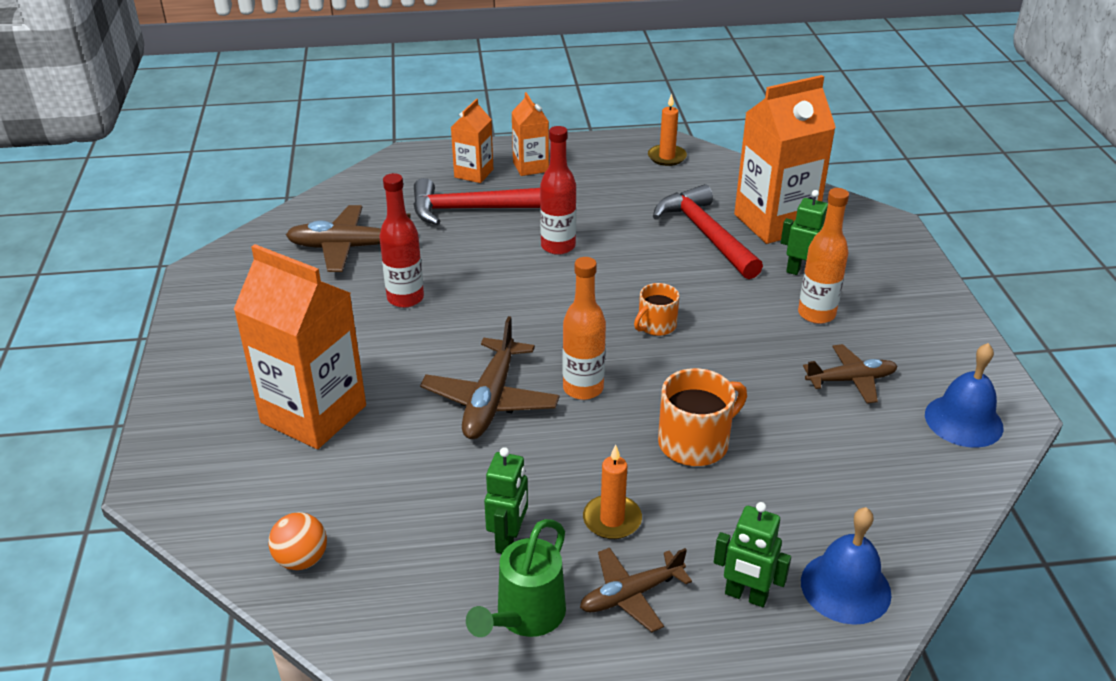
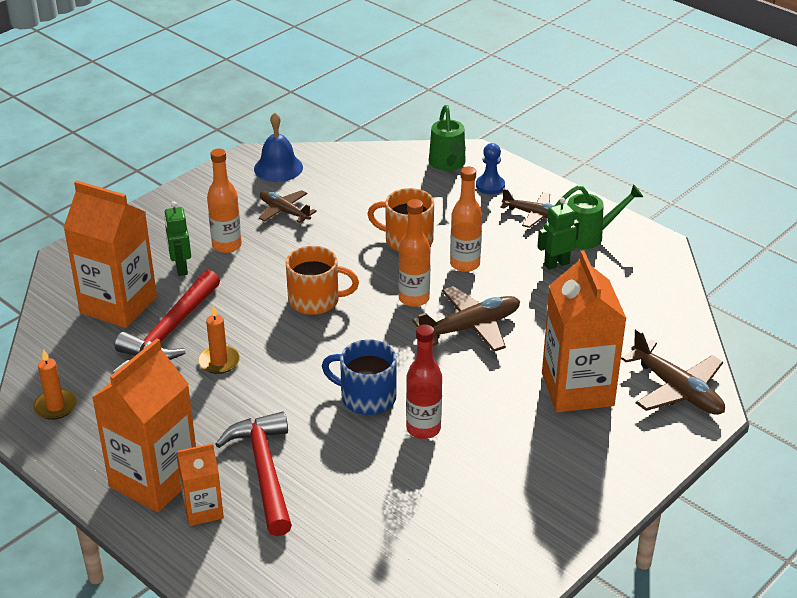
camera: 130 degrees left, 0 degrees up
(302, 559) = (664, 320): orange ball -> none
(349, 247) = (400, 506): brown plane -> brown plane (677, 390)
(473, 209) = (264, 471): red hammer -> red hammer turned 150 degrees counterclockwise
(483, 289) = (366, 397): none -> blue mug
(530, 167) = (154, 480): orange carton -> orange carton, size x1.90
(558, 246) = (269, 392): red bottle -> none
(598, 460) = (465, 264): none -> orange bottle
(612, 520) = (498, 240): orange candle -> orange candle (219, 362)
(656, 325) = (315, 300): orange mug -> orange mug, size x1.61
(746, 596) = (490, 186): green robot -> blue pawn
(845, 587) = (448, 164): blue bell -> green watering can

